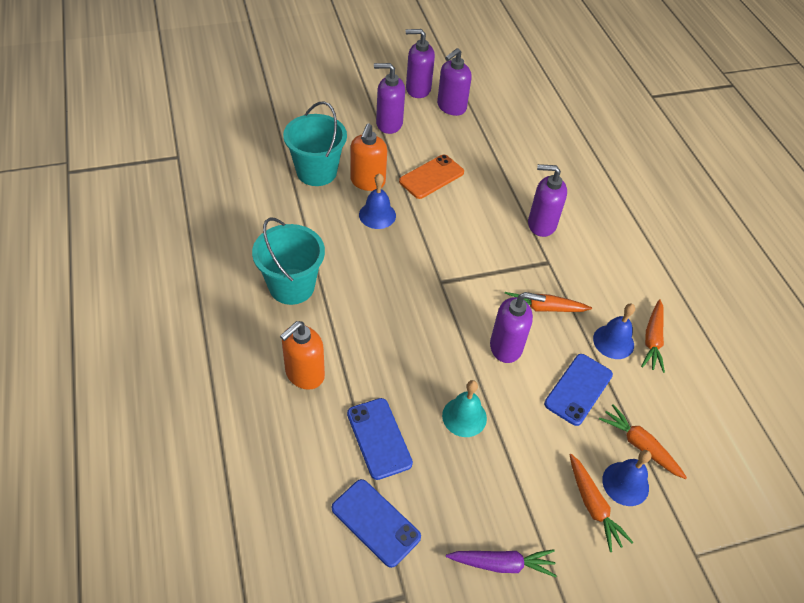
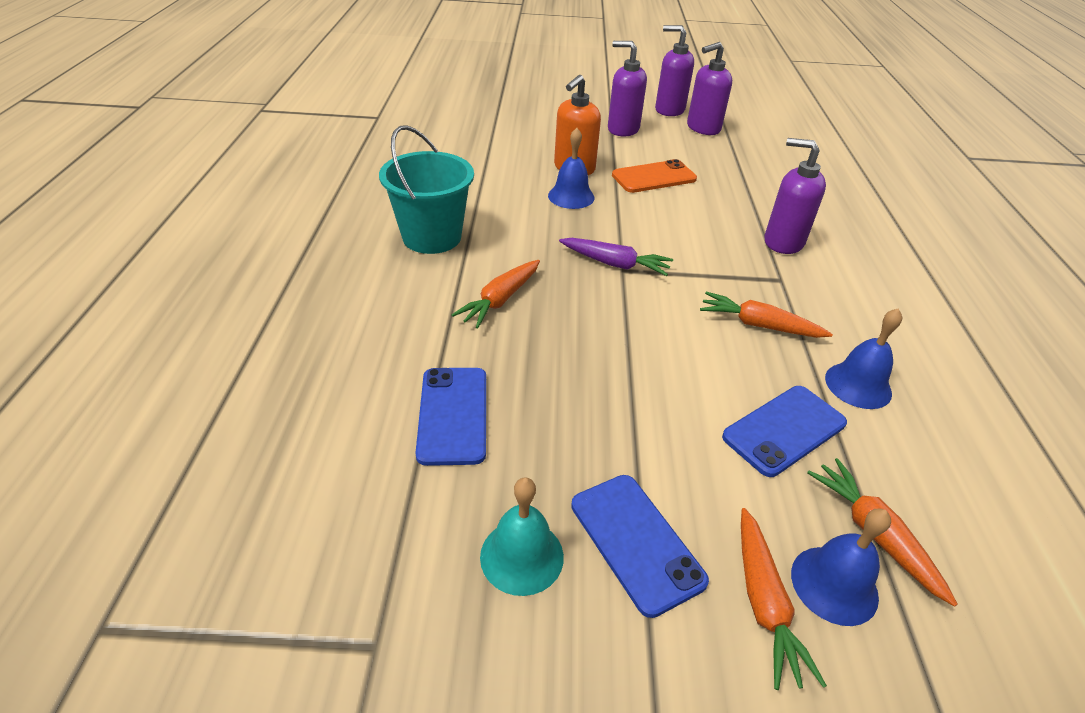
camera: 20 degrees right, 10 degrees down
(304, 374) = (394, 321): orange soap dispenser -> none
(316, 172) = (519, 151): turquoise bucket -> none
(375, 522) = (389, 521): blue phone -> blue phone (636, 542)
(464, 417) = (591, 420): turquoise bell -> turquoise bell (522, 556)
(502, 564) = (565, 648): purple carrot -> purple carrot (615, 264)
(506, 347) = (687, 355): purple soap dispenser -> none
(652, 340) = (924, 398): orange carrot -> orange carrot (500, 300)

